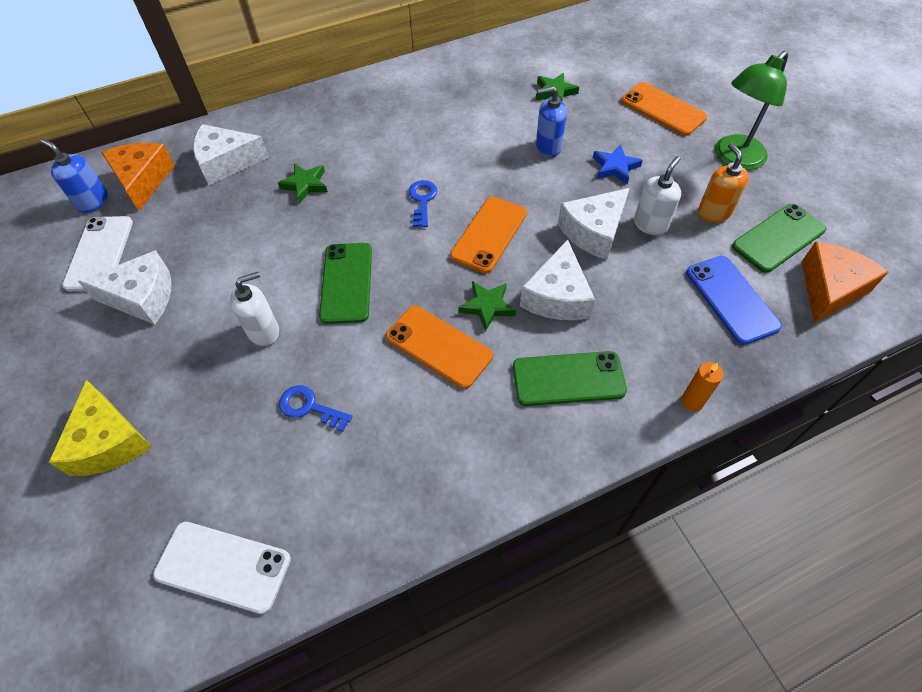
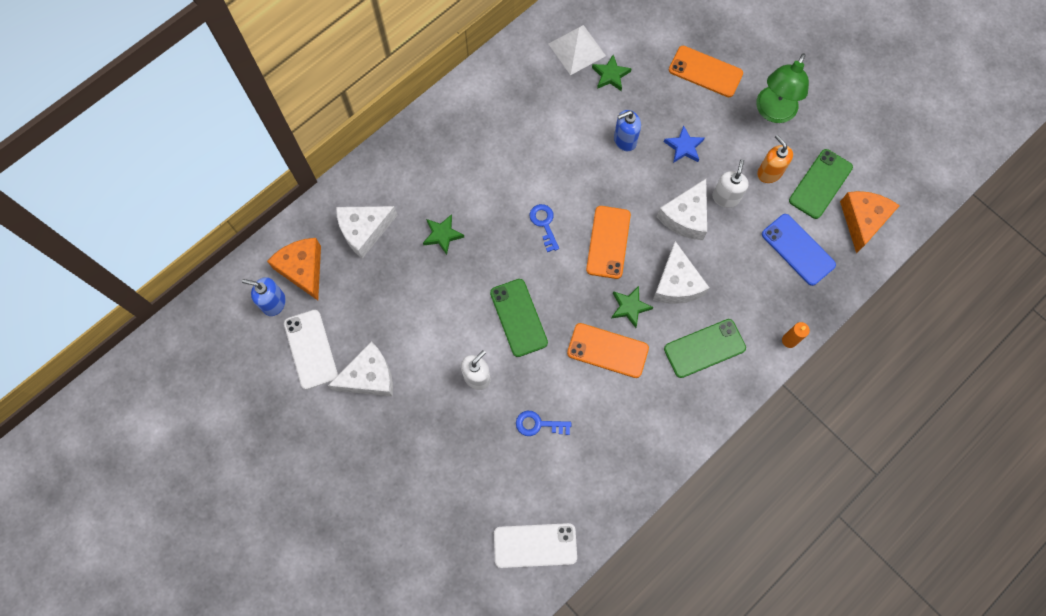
camera: 20 degrees left, 15 degrees up
(109, 441) = (413, 492): yellow cheese -> none
(527, 66) = (577, 49): none -> white pyramid

